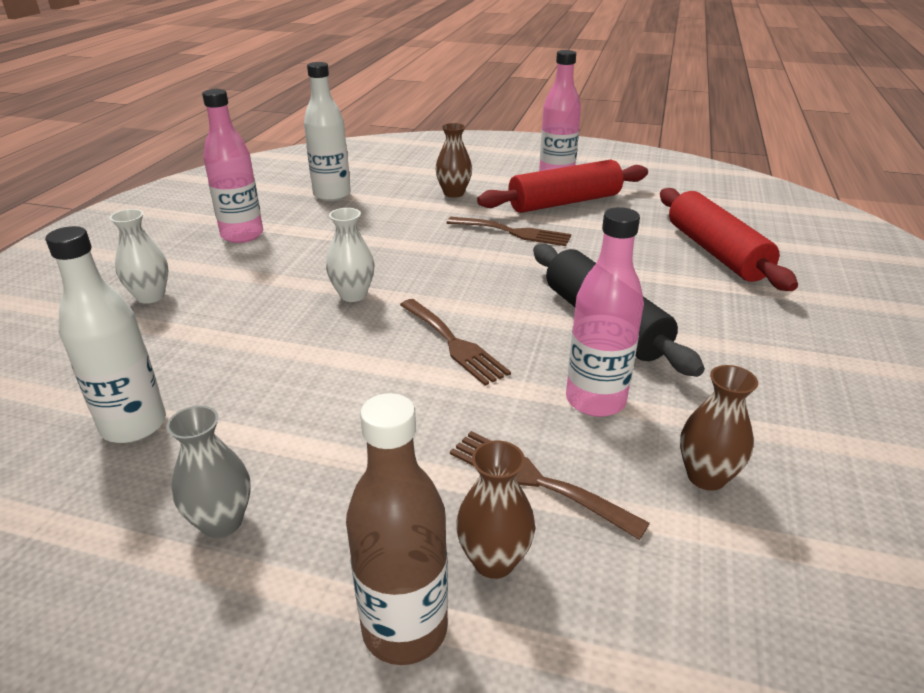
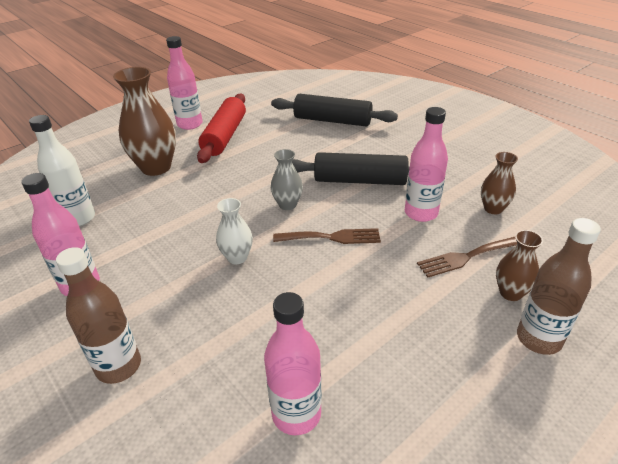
camera: 55 degrees left, 5 degrees up
(134, 425) = (296, 414): white bottle -> pink bottle
(150, 296) = (119, 366): white vase -> brown bottle
(222, 522) = (426, 389): grey vase -> grey vase (287, 205)
(454, 193) = (156, 167): brown vase -> brown vase, size x1.86
(513, 232) = (236, 167): brown fork -> none
(716, 252) = (332, 120): red rolling pin -> black rolling pin

